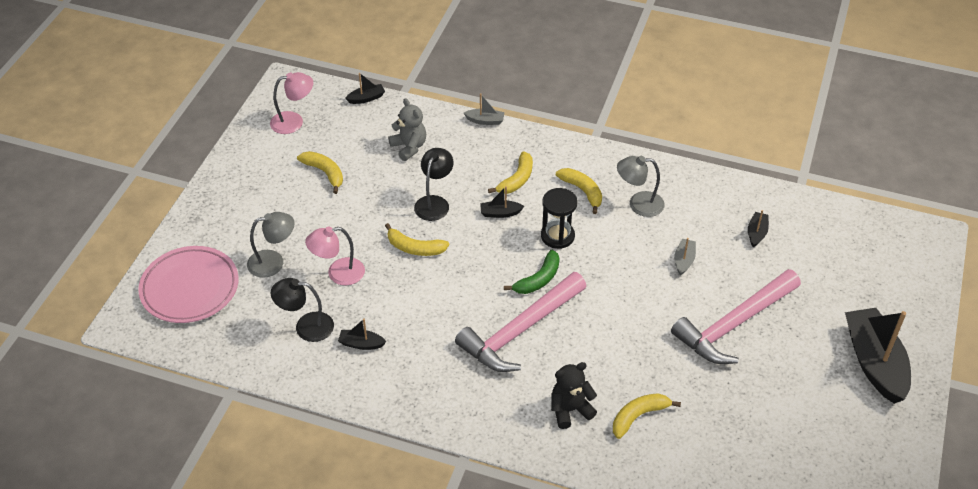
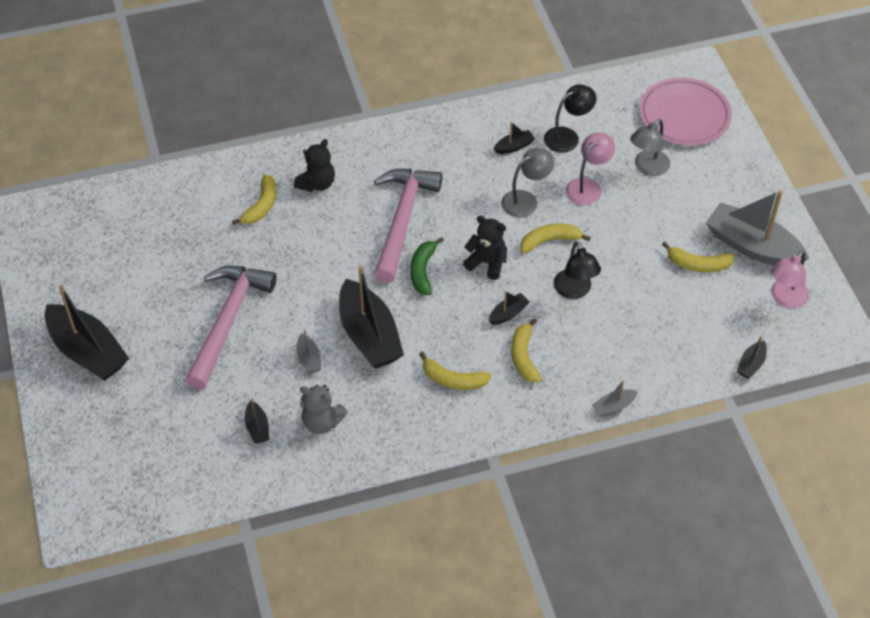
camera: 145 degrees right, 5 degrees up
(271, 164) = (752, 246): none -> grey boat
(409, 147) = (654, 333): grey teddy bear -> grey teddy bear (322, 422)
(481, 258) = (487, 263): none -> black teddy bear
(557, 236) = (439, 320): black hourglass -> none
(622, 253) = (369, 336): none -> black boat
(638, 204) = (390, 396): grey lamp -> grey lamp (526, 200)

